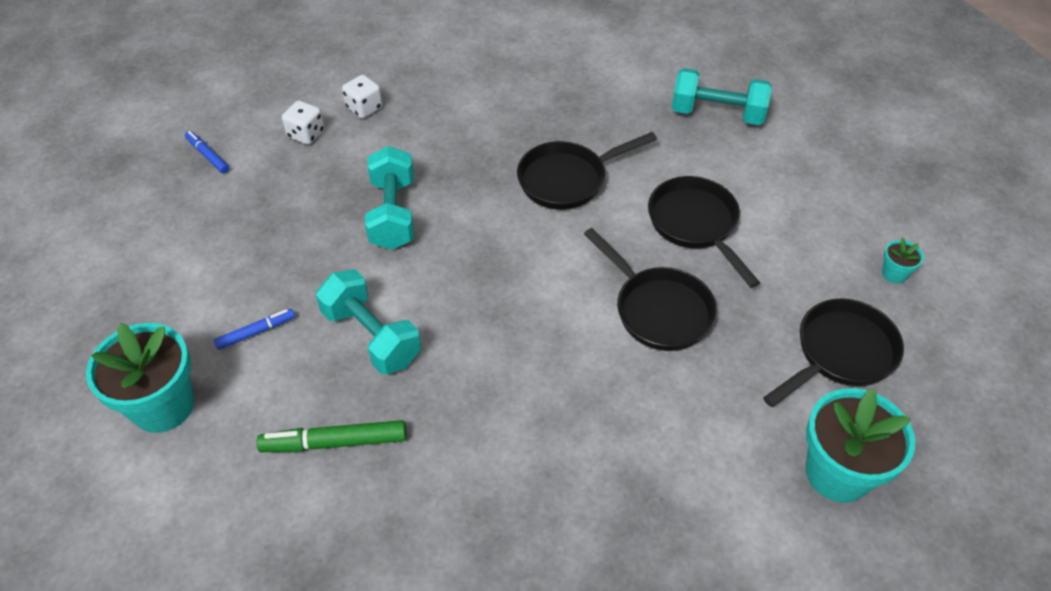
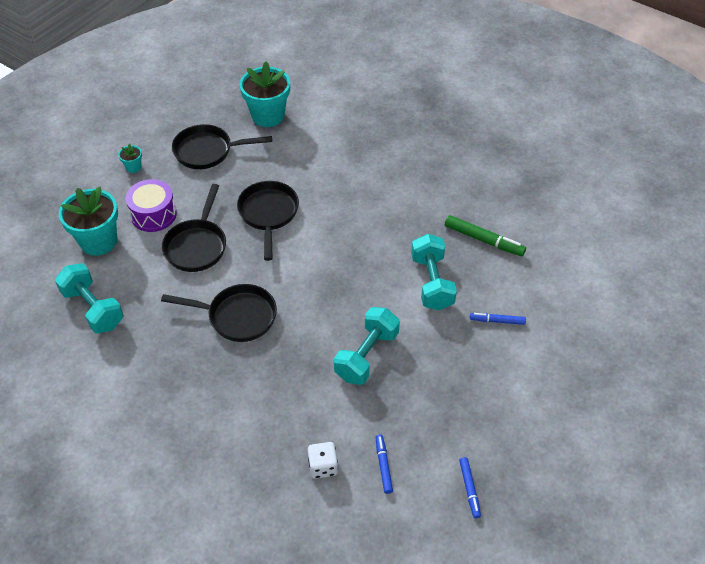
camera: 145 degrees left, 0 degrees up
(163, 406) = (568, 305): turquoise flower pot -> turquoise flower pot (98, 241)
(306, 134) = (383, 465): white dice -> blue marker
(788, 231) = (153, 214): none -> purple drum

